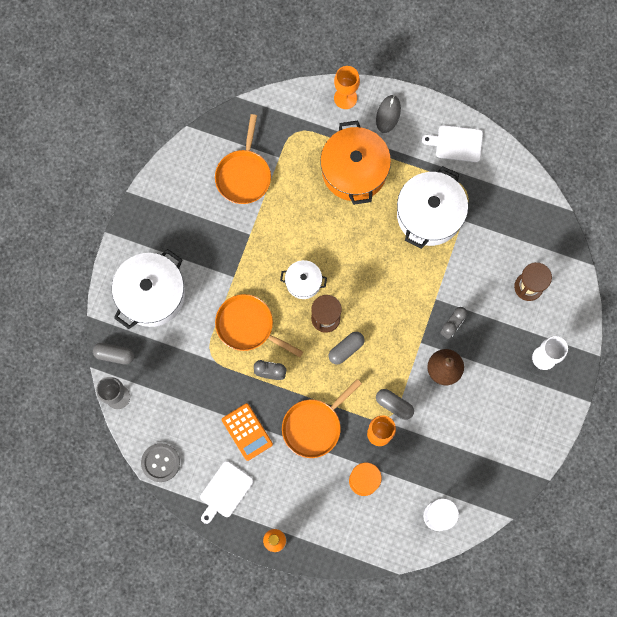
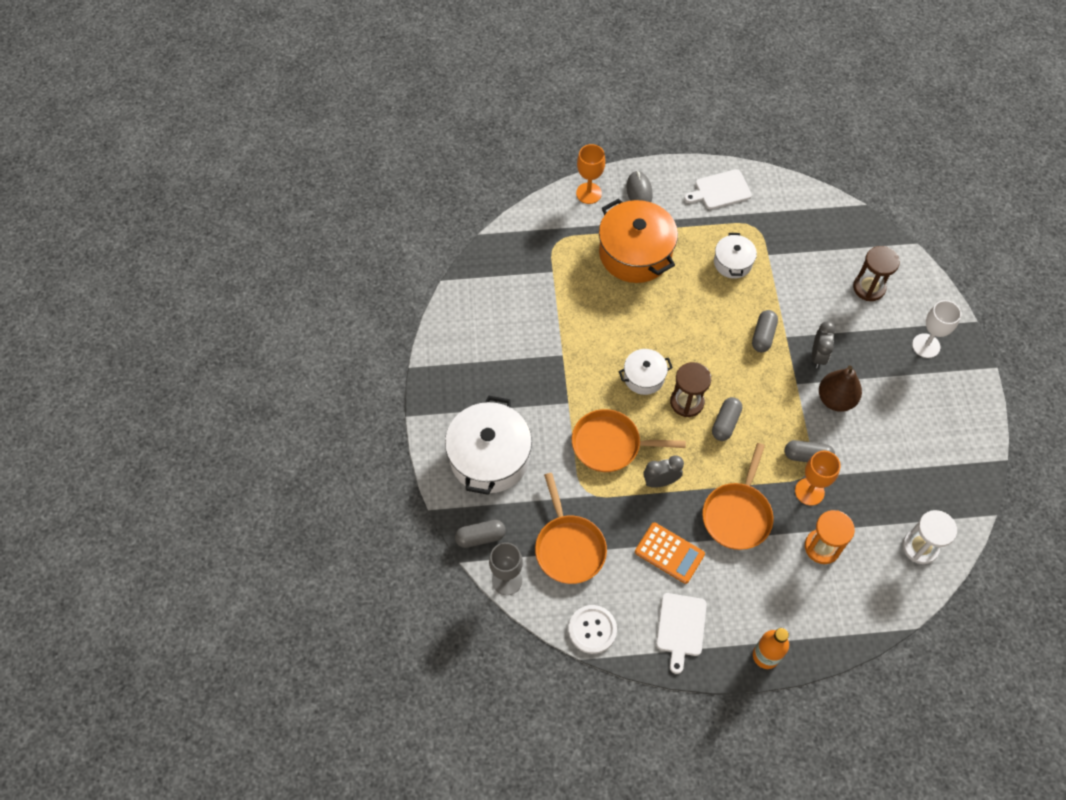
camera: 25 degrees left, 15 degrees down
(160, 462) = (592, 630): grey button -> white button
(244, 175) = (525, 302): orange pan -> orange pan (568, 547)
(417, 289) = (763, 335): none -> grey capsule
(429, 214) = (732, 263): white pot -> white pot, size x0.53

